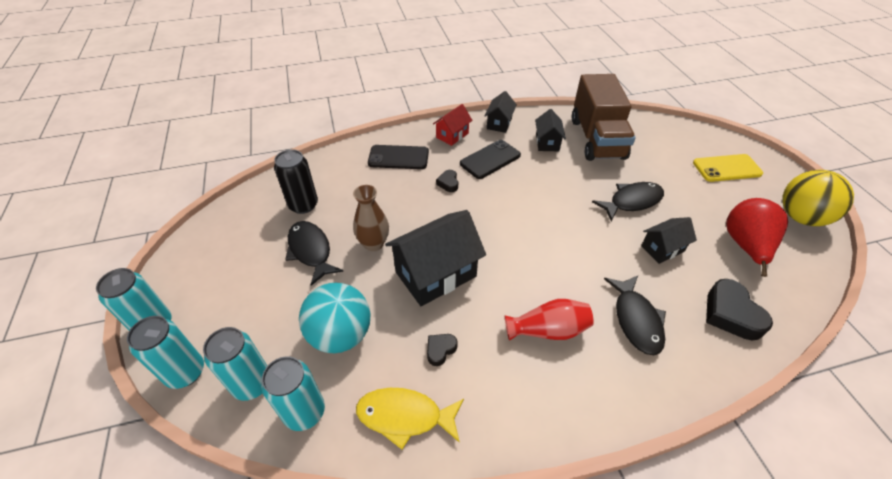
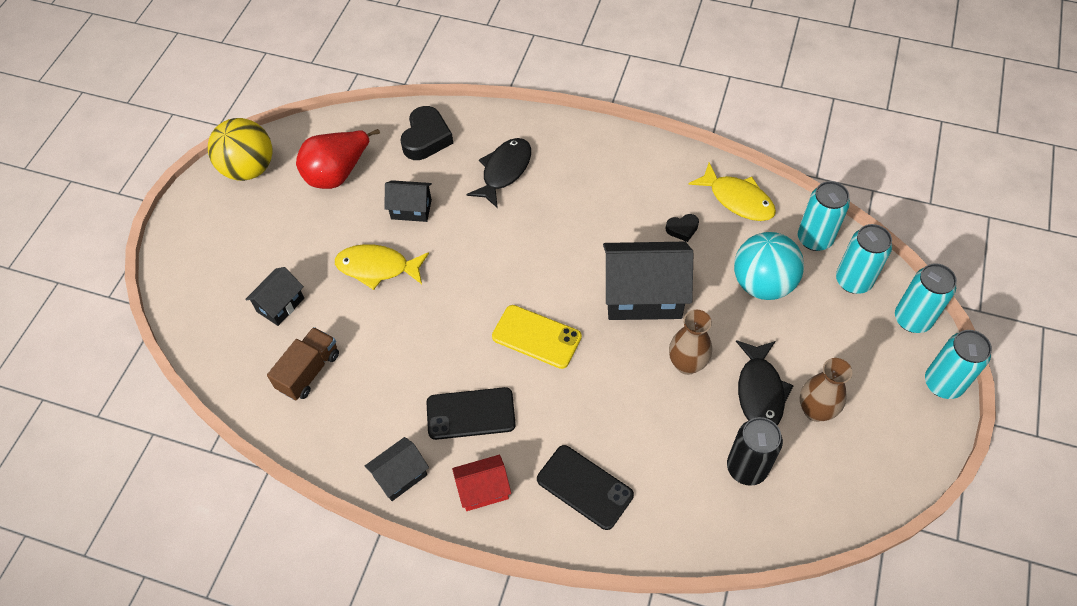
camera: 145 degrees left, 10 degrees up
(264, 257) = (815, 410): none -> brown vase
(448, 183) = (551, 404): black heart -> none
(547, 142) = (374, 401): black house -> black house (280, 305)
(548, 330) = (582, 199): red vase -> none
(597, 138) = (309, 371): brown truck -> brown truck, size x0.55
(632, 201) = (377, 268): black fish -> yellow fish
(726, 168) = (229, 249): yellow phone -> yellow phone (536, 337)

